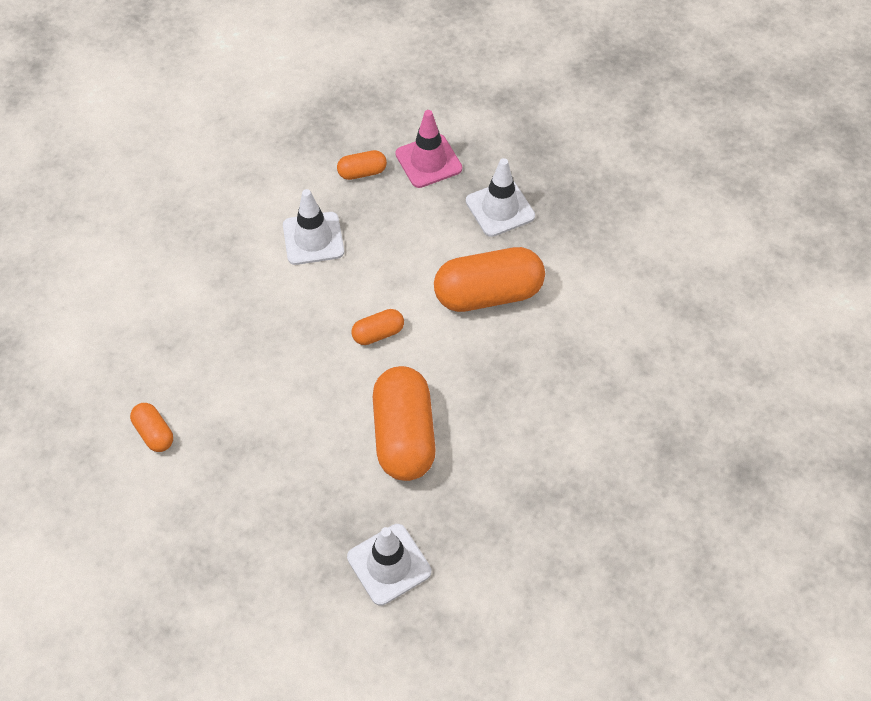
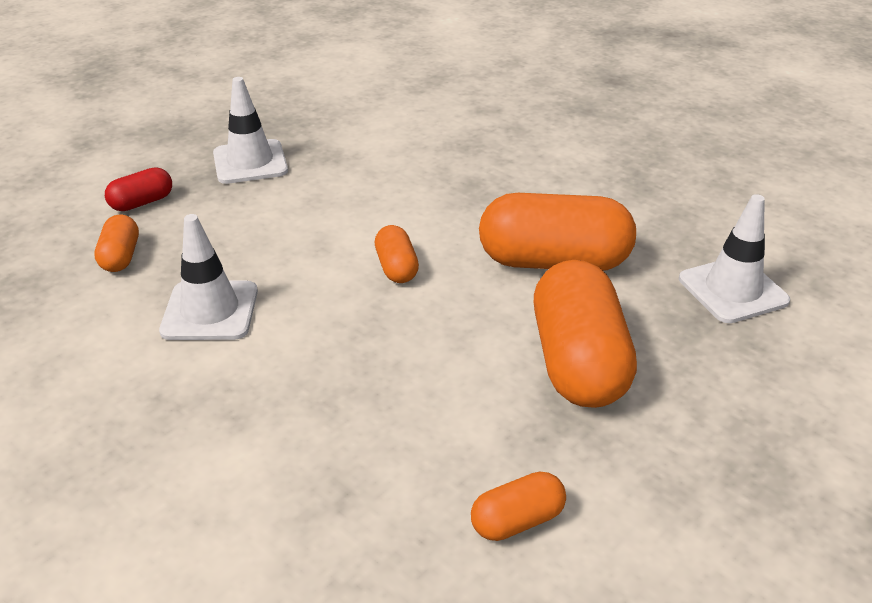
camera: 80 degrees left, 20 degrees down
(428, 161) = (142, 202): pink traffic cone -> red capsule
(488, 294) = (368, 183): orange capsule -> orange capsule (577, 362)

